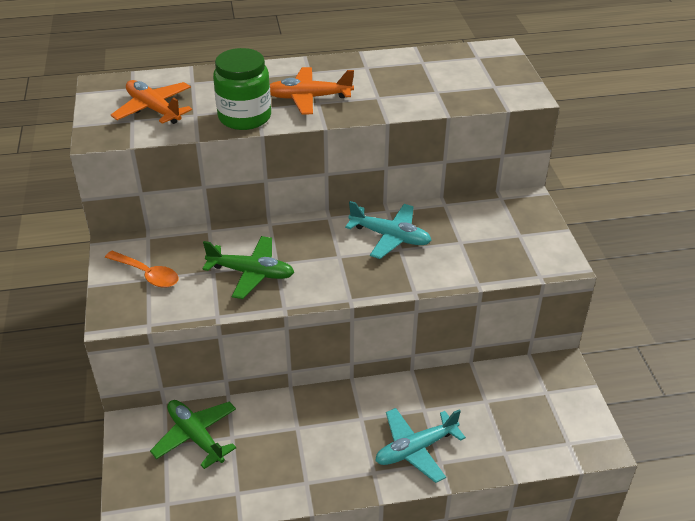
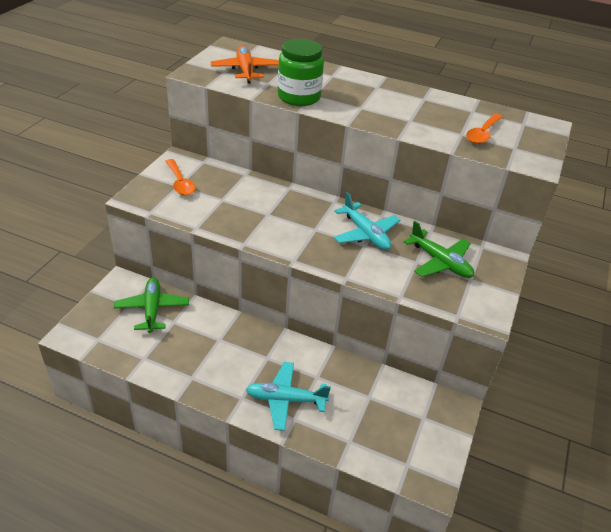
camera: 30 degrees right, 0 degrees up
(251, 273) = (245, 212): green plane -> green plane (440, 262)
(308, 98) = (357, 102): orange plane -> none
(454, 83) = (482, 134): none -> orange spoon

